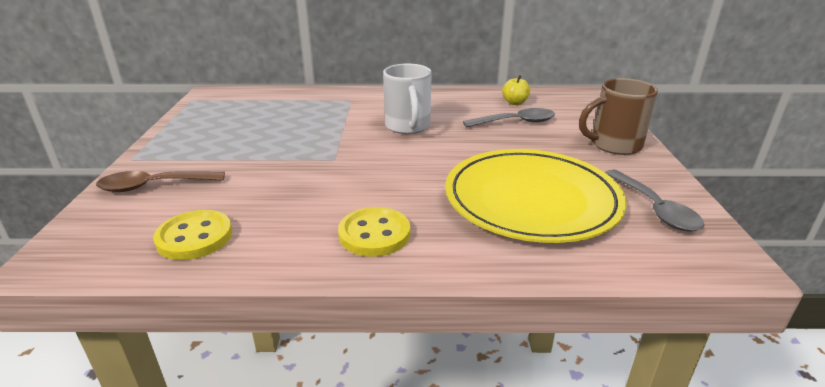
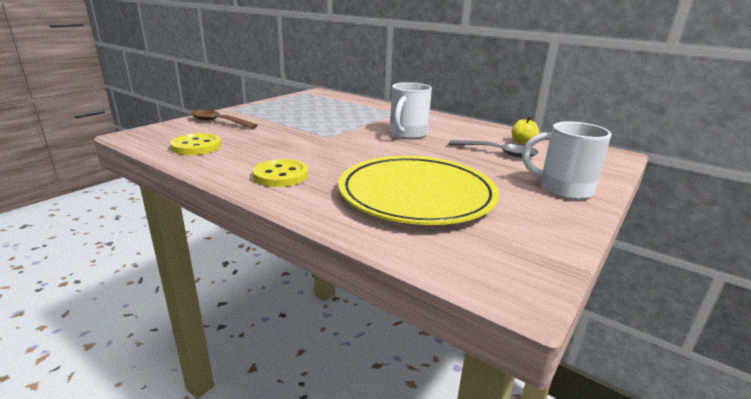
camera: 35 degrees right, 5 degrees down
(614, 145) = (563, 189): brown mug -> white mug
(655, 209) = (514, 235): grey spoon -> none

